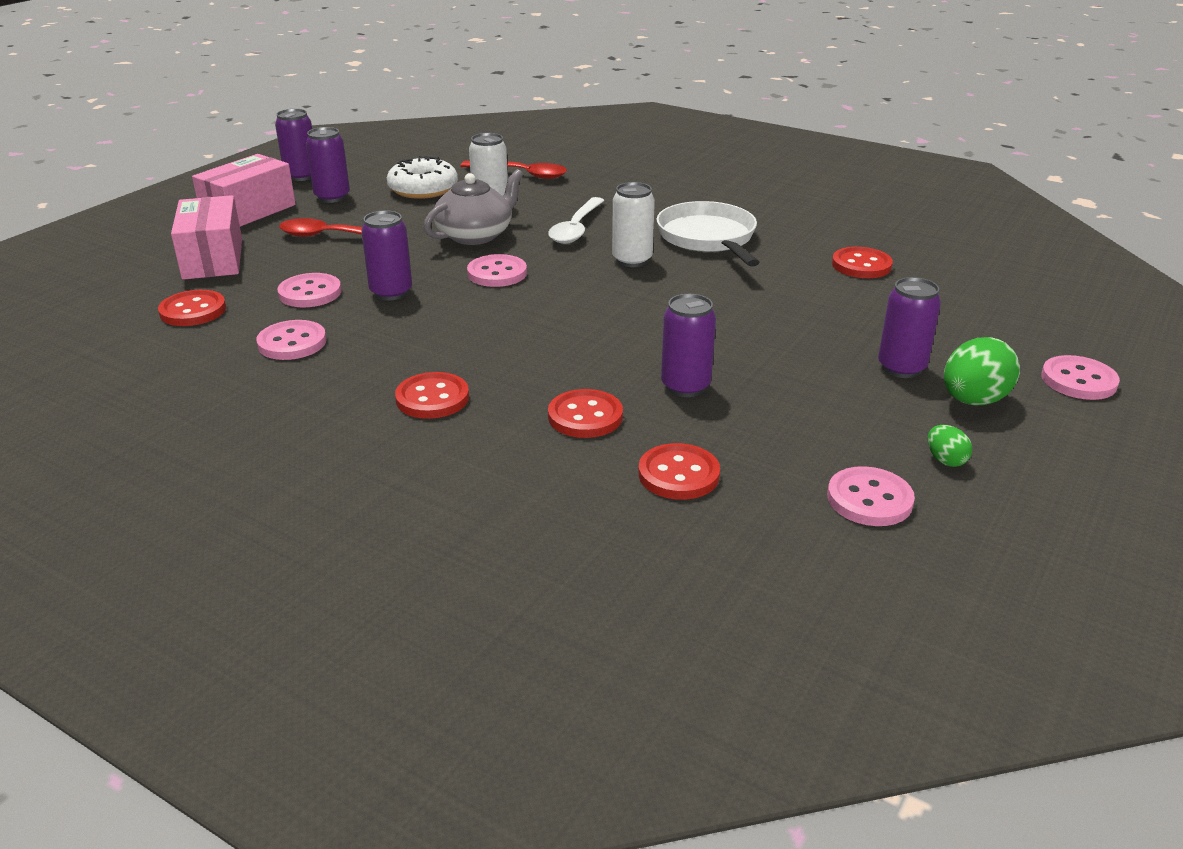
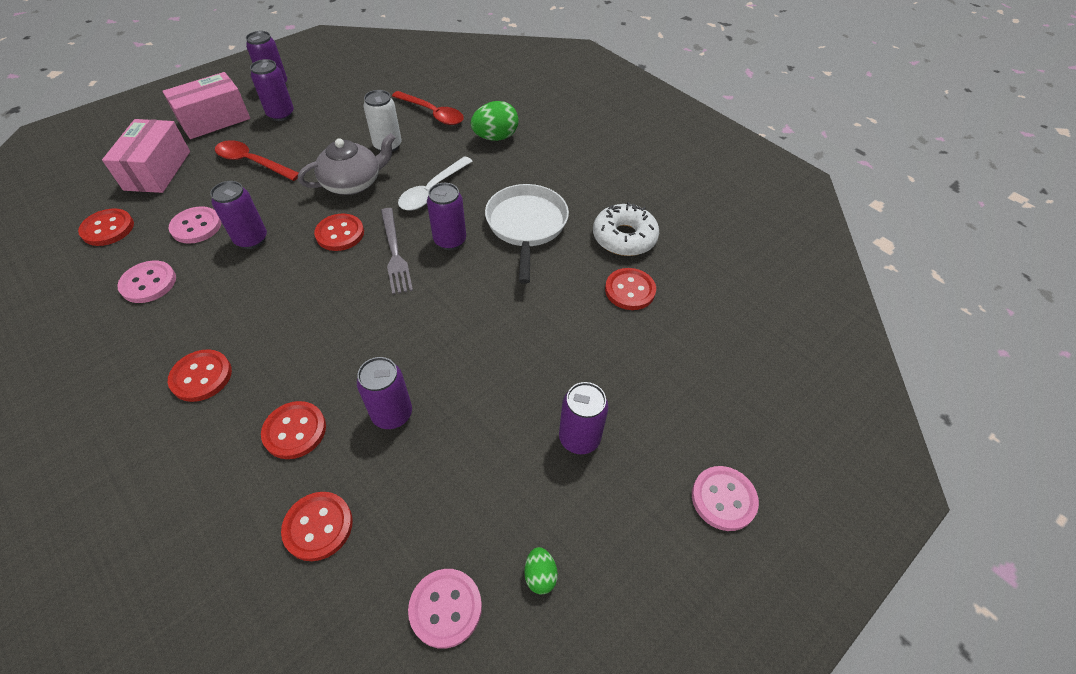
camera: 15 degrees right, 20 degrees up
(423, 189) = (350, 118): white donut -> white donut (624, 237)
(497, 273) = (340, 234): pink button -> red button
(576, 277) = (395, 253): none -> grey fork
(632, 260) = (450, 240): white can -> purple can
(973, 401) = (613, 500): green egg -> green egg (495, 137)

